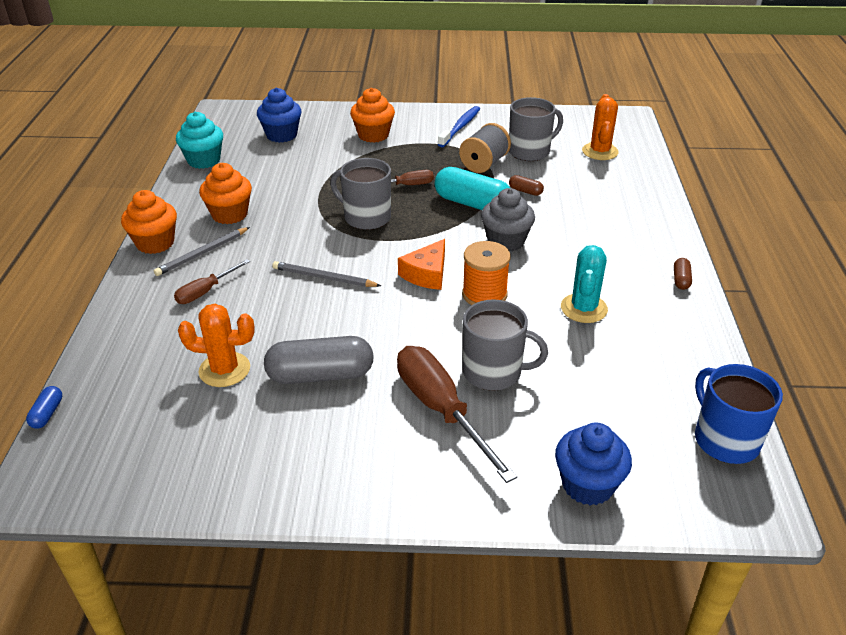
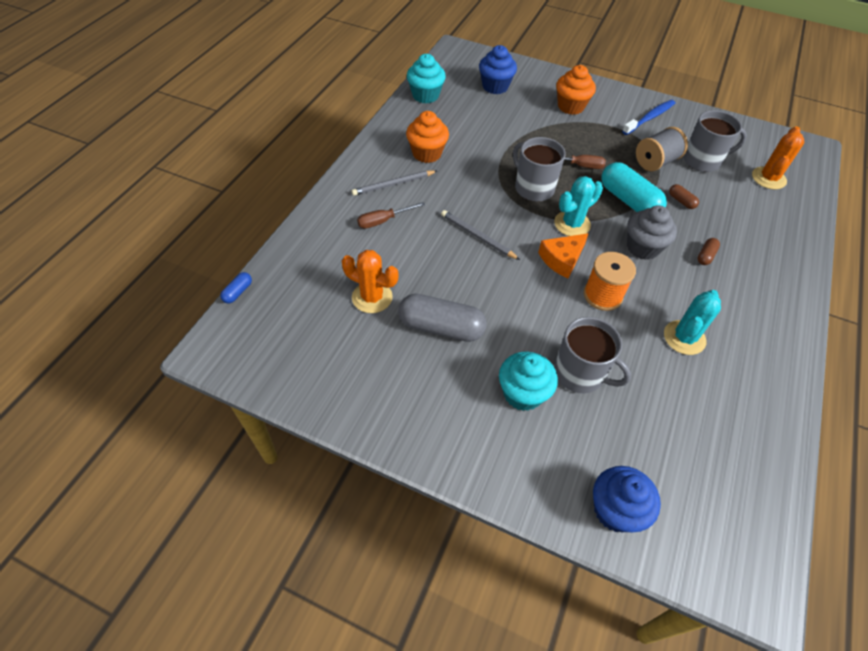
camera: 20 degrees right, 15 degrees up
(155, 243) = (362, 164): orange cupcake -> none
(423, 239) = (572, 224): none -> turquoise cactus
(441, 410) = (523, 393): brown screwdriver -> turquoise cupcake
(681, 280) = (787, 338): brown capsule -> brown capsule (705, 256)
(725, 439) = (757, 514): blue mug -> none

